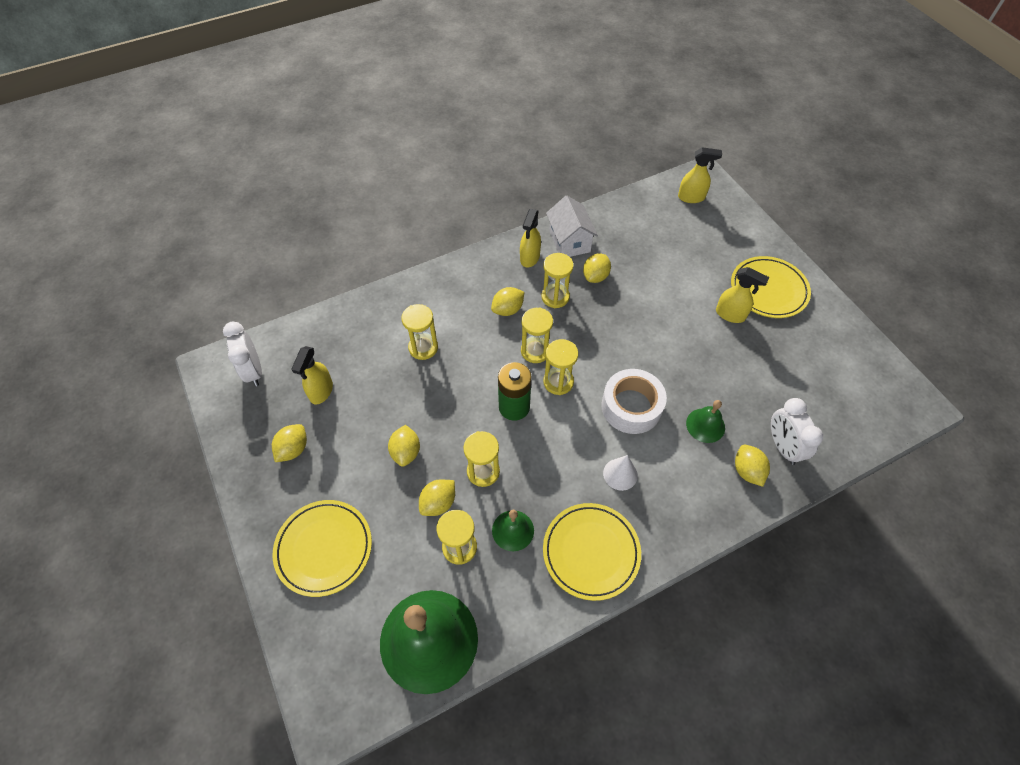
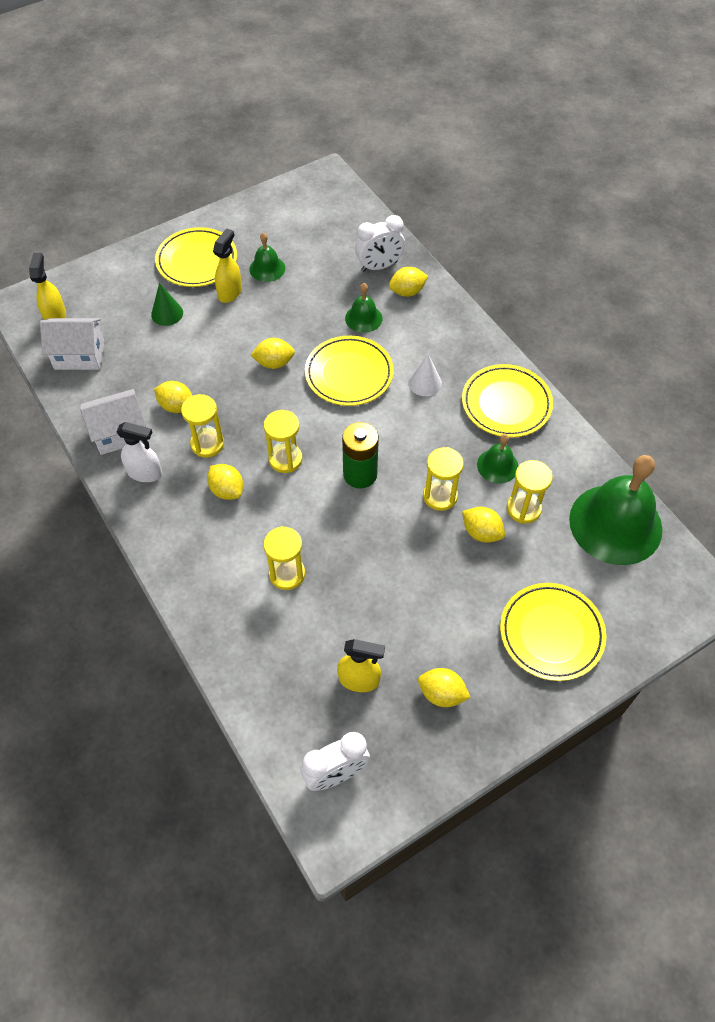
camera: 95 degrees left, 0 degrees up
(406, 452) = (428, 572): yellow lemon -> yellow lemon (274, 363)
(529, 258) = (145, 473): yellow spray bottle -> white spray bottle
(558, 382) = (324, 436): yellow hourglass -> none
(631, 407) = (349, 374): white tape -> yellow plate
(649, 214) = (79, 355): none -> white house
(700, 269) = (167, 313): none -> green cone
(766, 345) = (267, 268): none -> green bell

